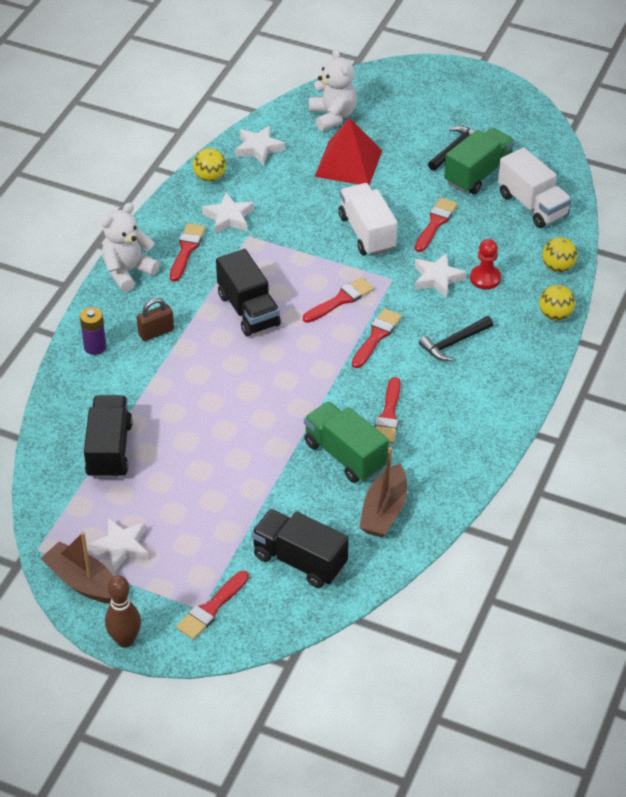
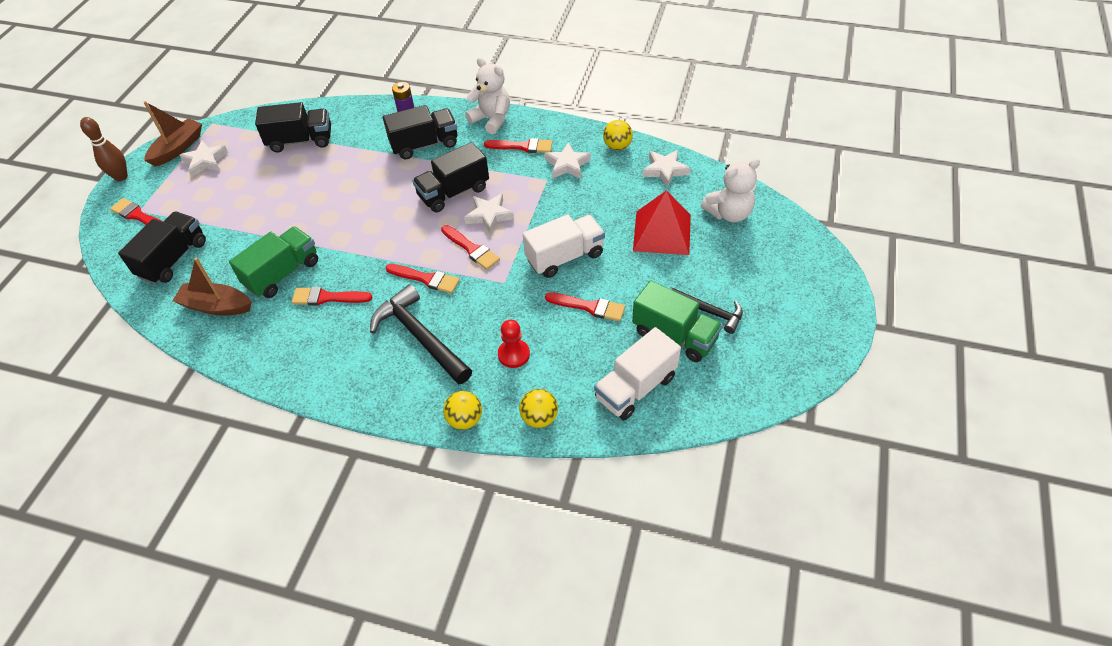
camera: 85 degrees right, 5 degrees up
(156, 332) = (424, 144): brown padlock -> black truck
(437, 279) = (508, 316): white star -> white star (489, 215)
(454, 343) = (420, 337): black hammer -> black hammer, size x1.69

